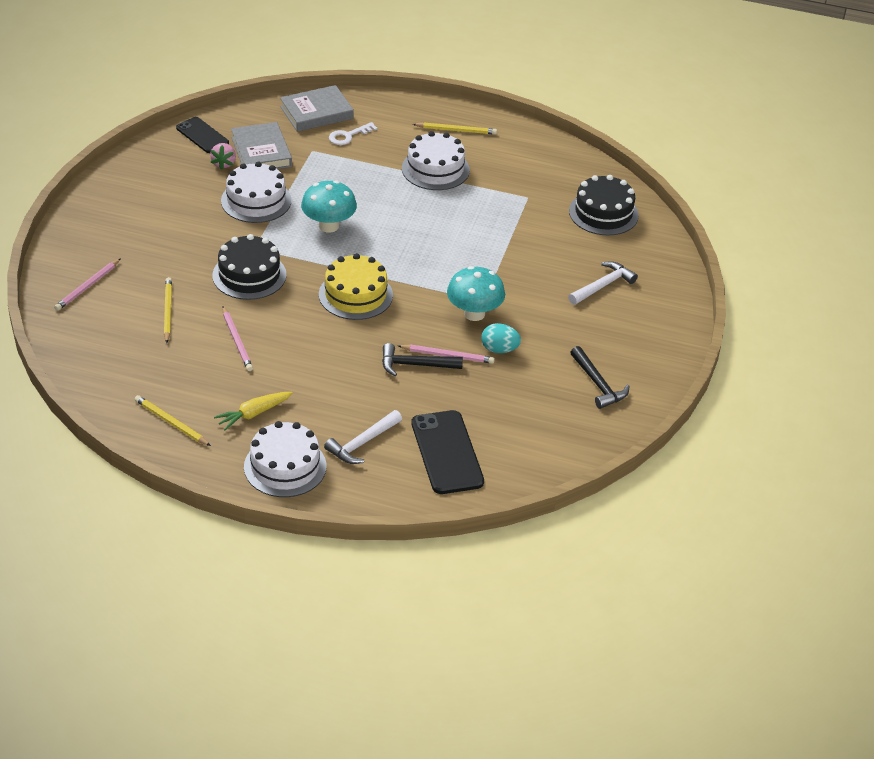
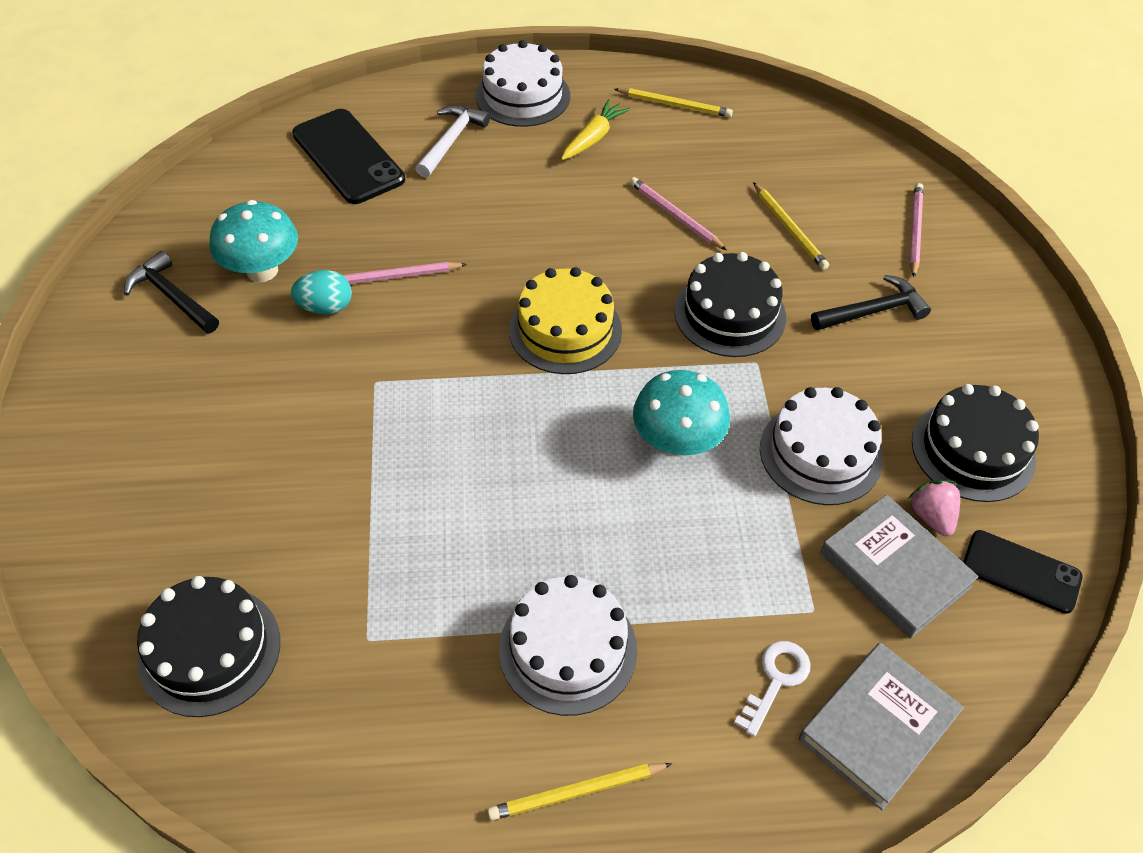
camera: 160 degrees right, 10 degrees up
(175, 180) = (973, 450): none -> black cake
(415, 365) = (432, 251): black hammer -> black hammer (873, 311)
(474, 313) = (381, 353): turquoise mushroom -> turquoise mushroom (262, 270)
(602, 286) = (188, 472): white hammer -> none

